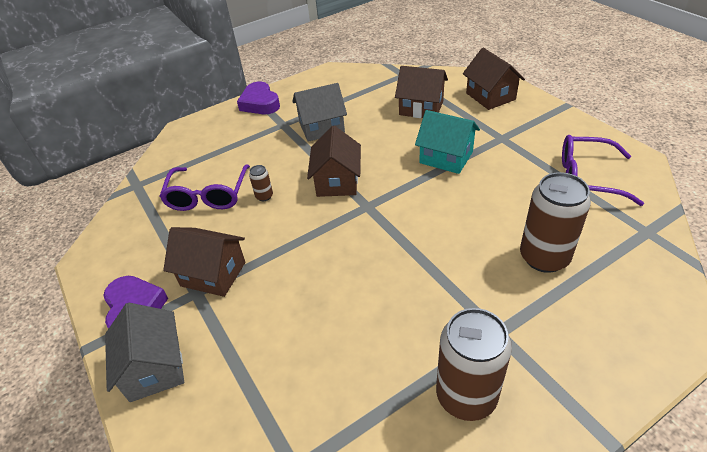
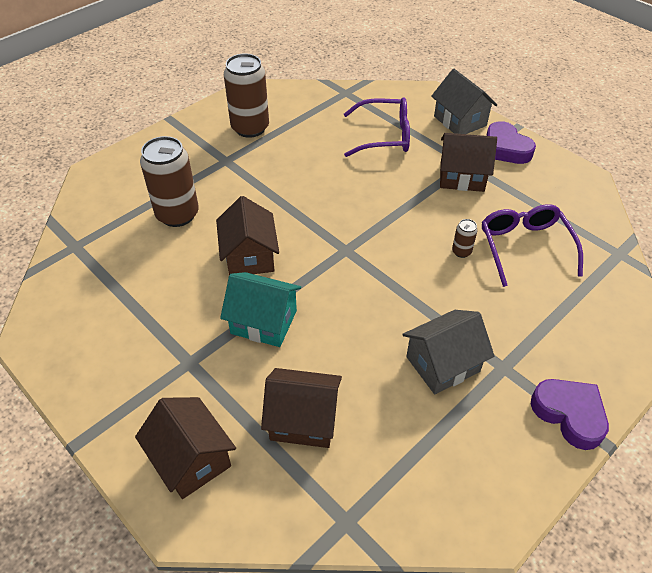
camera: 165 degrees right, 5 degrees up
(337, 181) = (388, 276): brown house -> brown house (249, 256)
(587, 178) = (104, 304): purple glasses -> purple glasses (384, 136)

